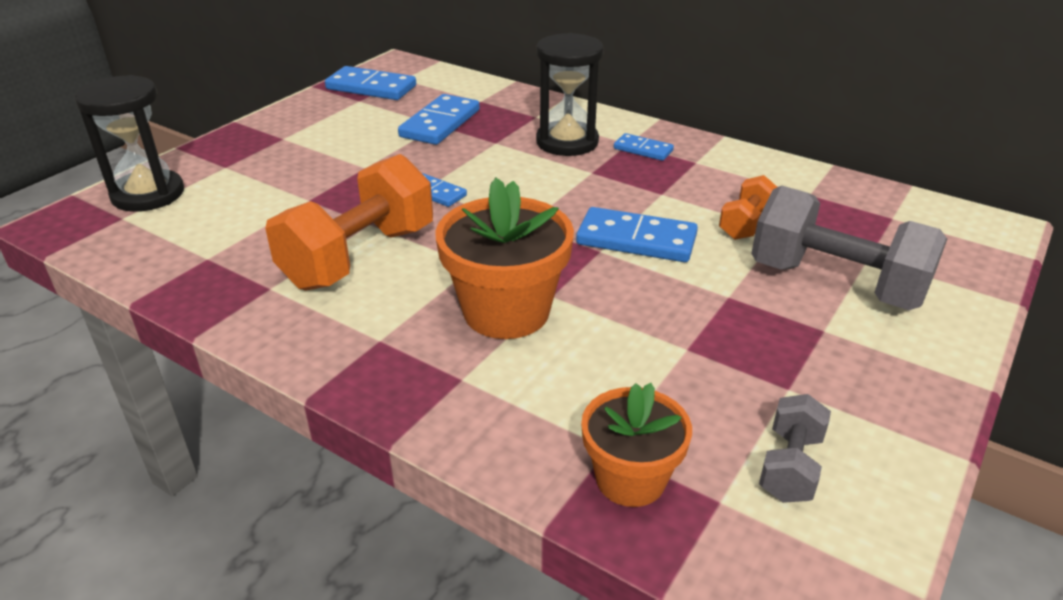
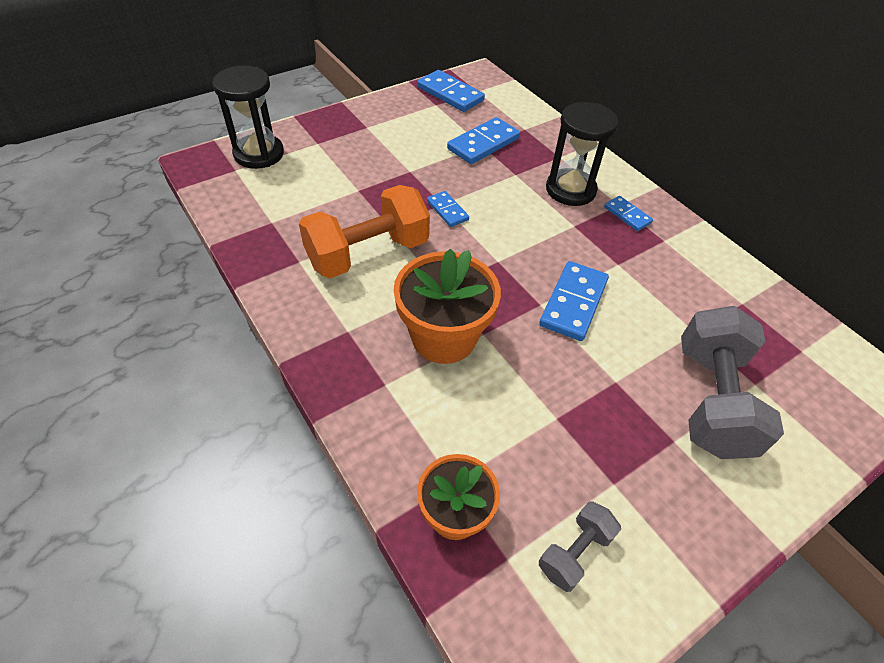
camera: 20 degrees right, 15 degrees up
(636, 239) = (573, 303): blue domino -> blue domino turned 75 degrees clockwise
(746, 224) = (670, 316): orange dumbbell -> none
(836, 283) = (711, 400): grey dumbbell -> grey dumbbell turned 45 degrees clockwise

